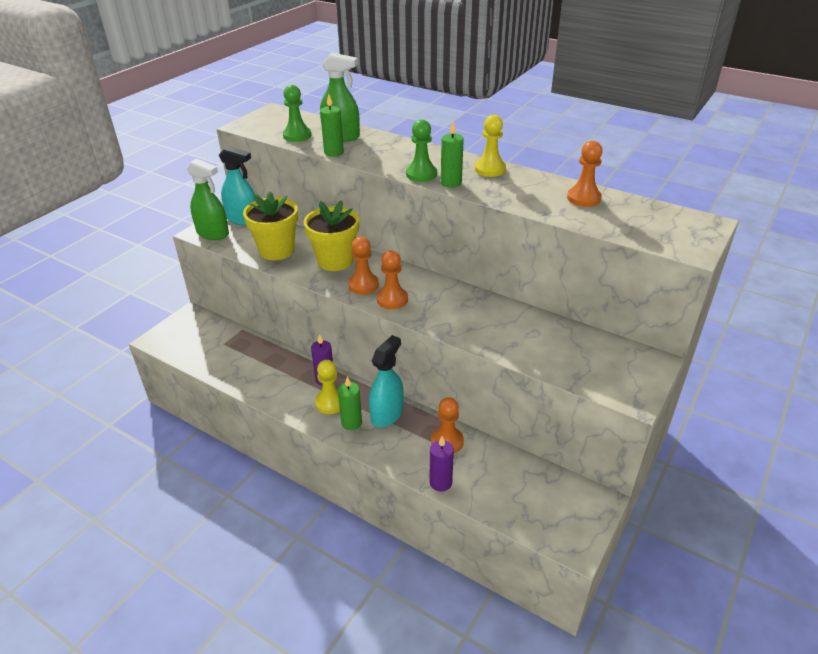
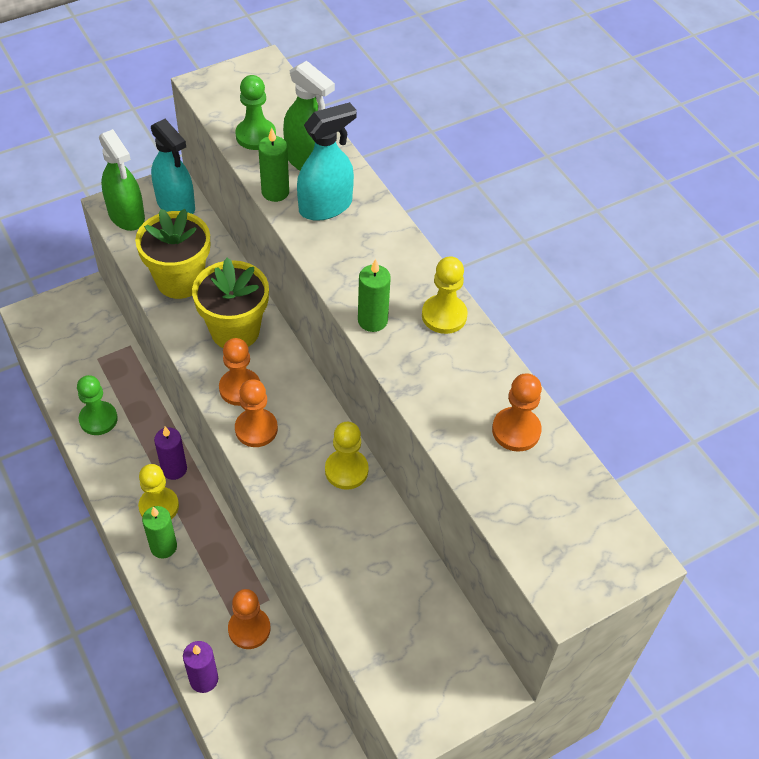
camera: 25 degrees right, 15 degrees up
(387, 414) = (209, 555): turquoise spray bottle -> turquoise spray bottle (326, 206)
(421, 174) = (349, 286): green pawn -> green pawn (98, 419)
(467, 298) = (346, 470): none -> yellow pawn

